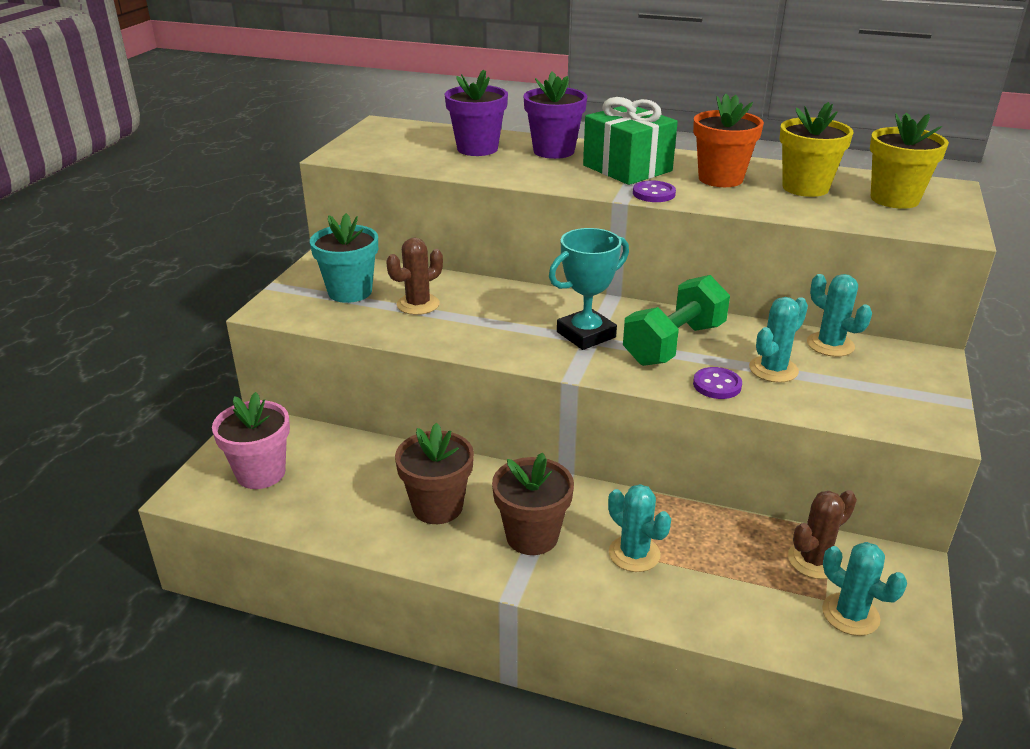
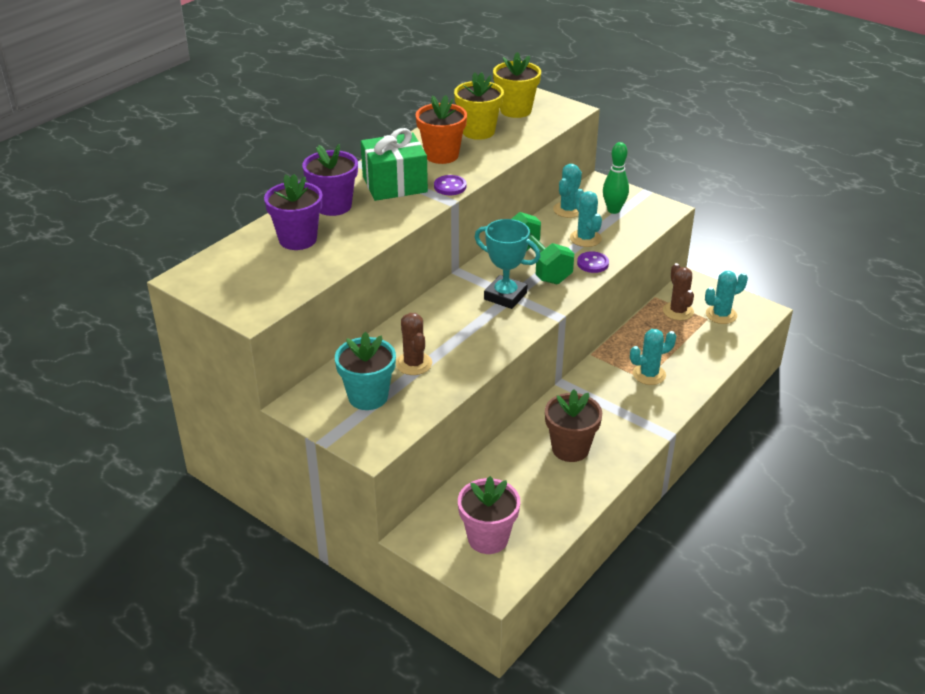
camera: 70 degrees left, 5 degrees up
(532, 536) = (617, 412): brown flower pot -> none
(586, 334) = (505, 296): turquoise trophy -> turquoise trophy turned 45 degrees counterclockwise
(830, 345) = (568, 210): turquoise cactus -> turquoise cactus turned 45 degrees counterclockwise
(874, 381) = (613, 210): none -> green bowling pin

